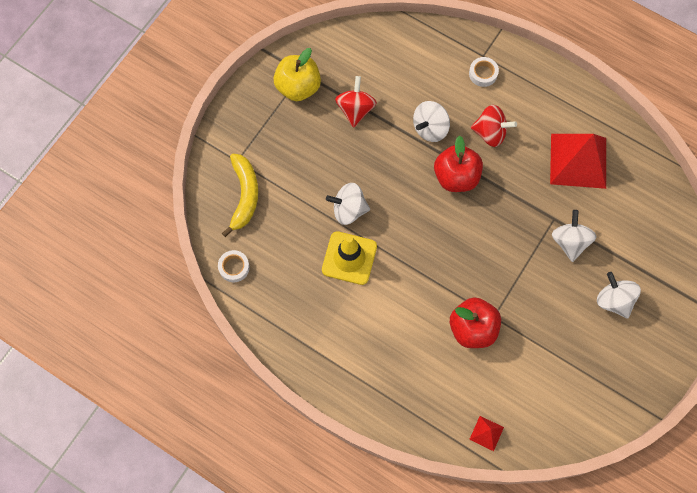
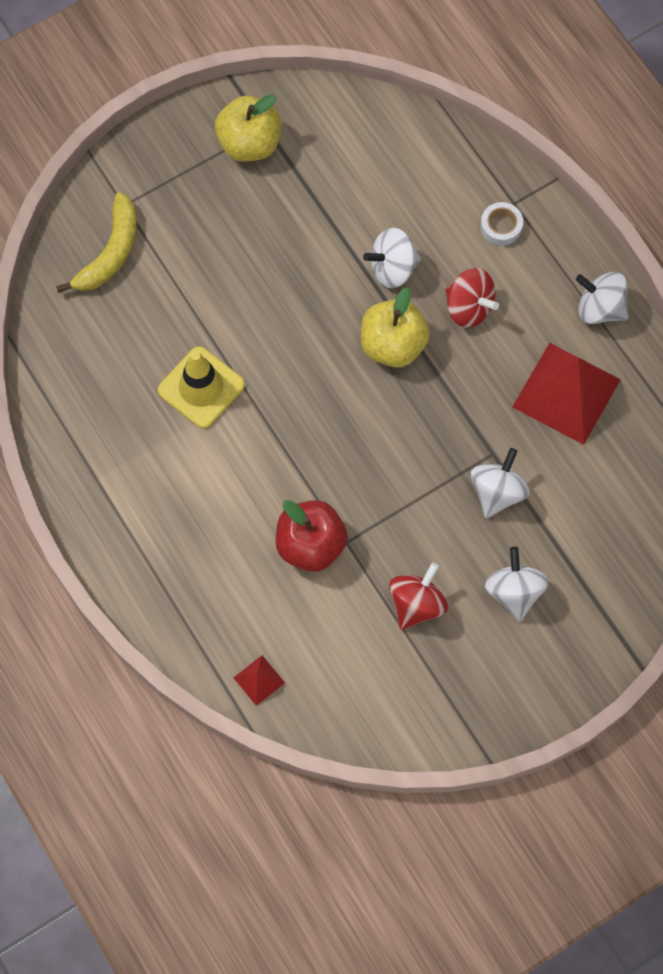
camera: 25 degrees right, 0 degrees up
(234, 267) = (52, 336): white tape -> none
(348, 210) = (232, 327): white spinning top -> white spinning top (599, 308)
(355, 109) = (308, 203): red spinning top -> red spinning top (416, 604)
(456, 177) = (393, 345): red apple -> yellow apple

